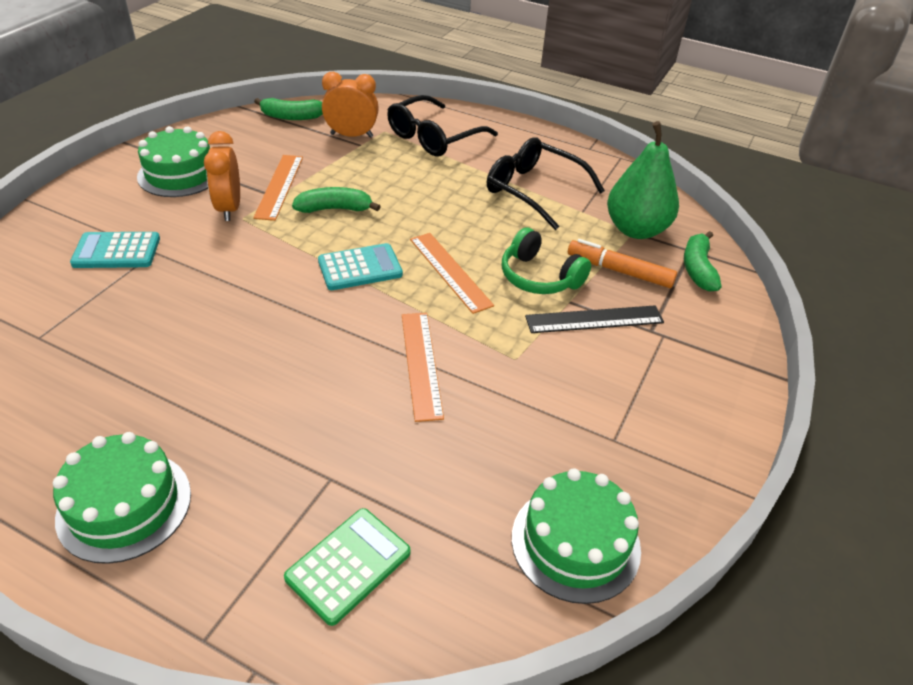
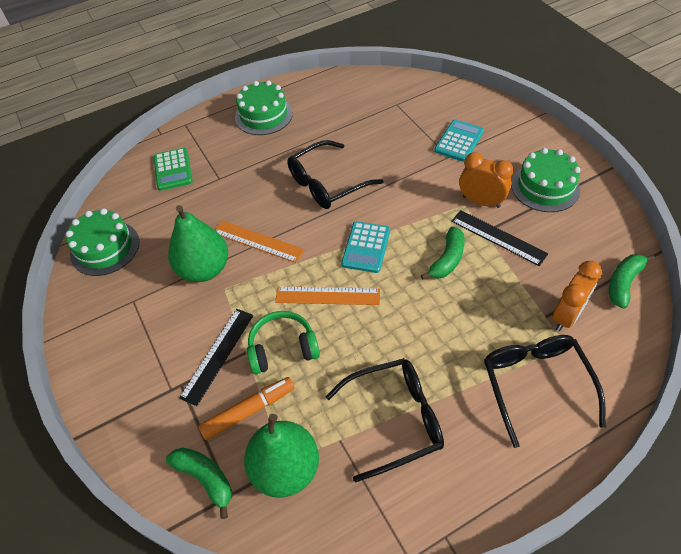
camera: 130 degrees right, 10 degrees up
(268, 342) = (327, 183): none -> black glasses
(279, 186) = (498, 237): orange ruler -> black ruler
(506, 393) = (204, 269): none -> green pear

